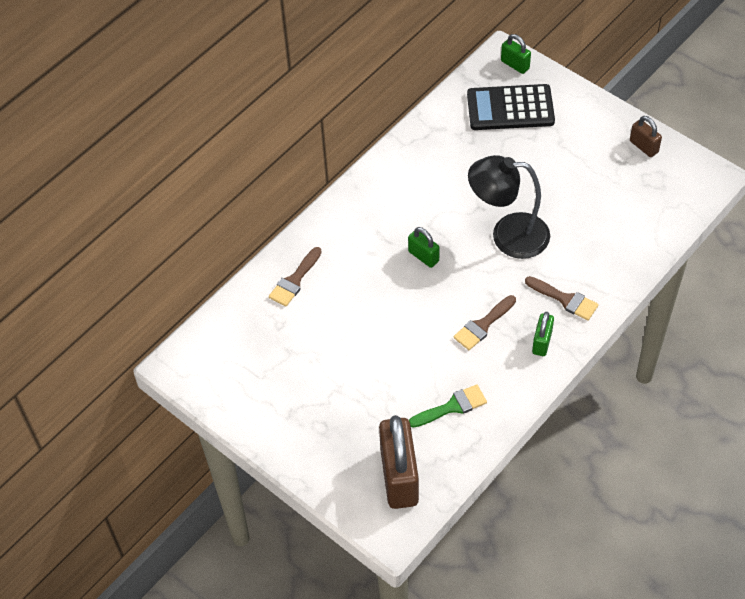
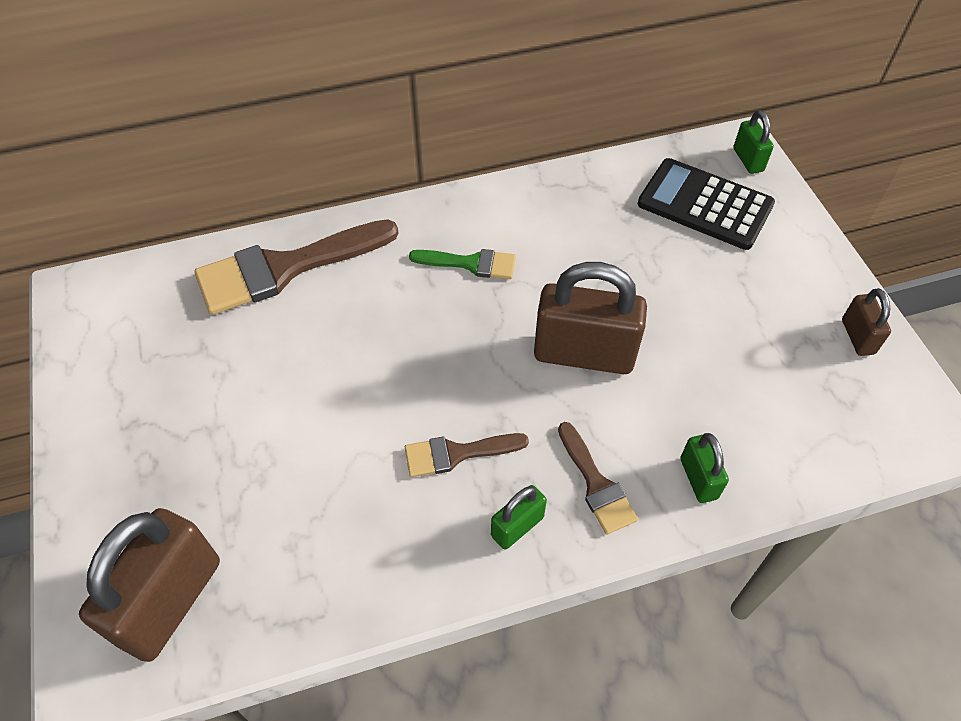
camera: 30 degrees right, 0 degrees up
(294, 280) = (285, 268): brown brush -> brown brush, size x1.92
(423, 256) = (456, 322): green padlock -> green padlock (698, 478)
(452, 406) = (324, 543): green brush -> green brush (471, 263)
(508, 235) = (584, 354): black lamp -> brown padlock

